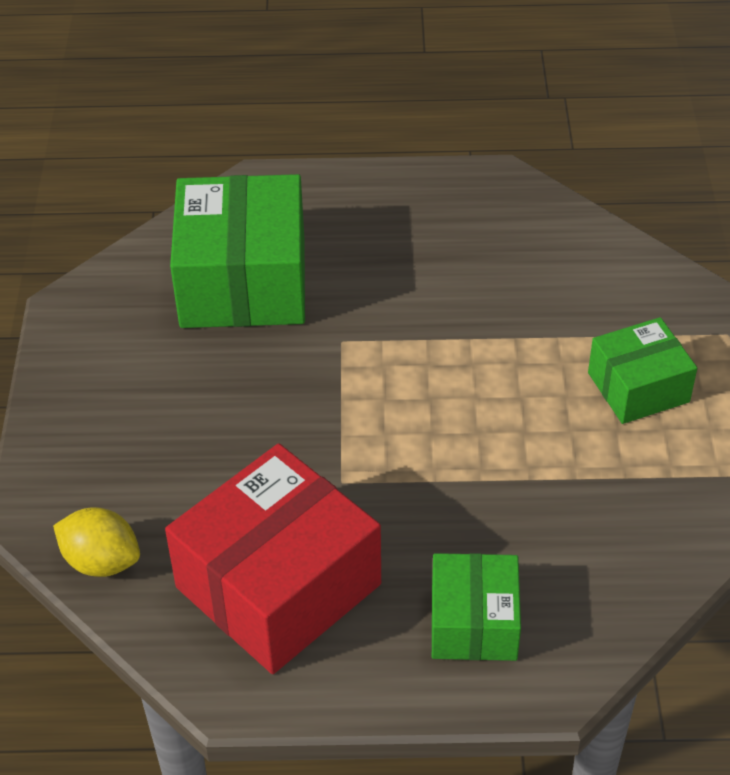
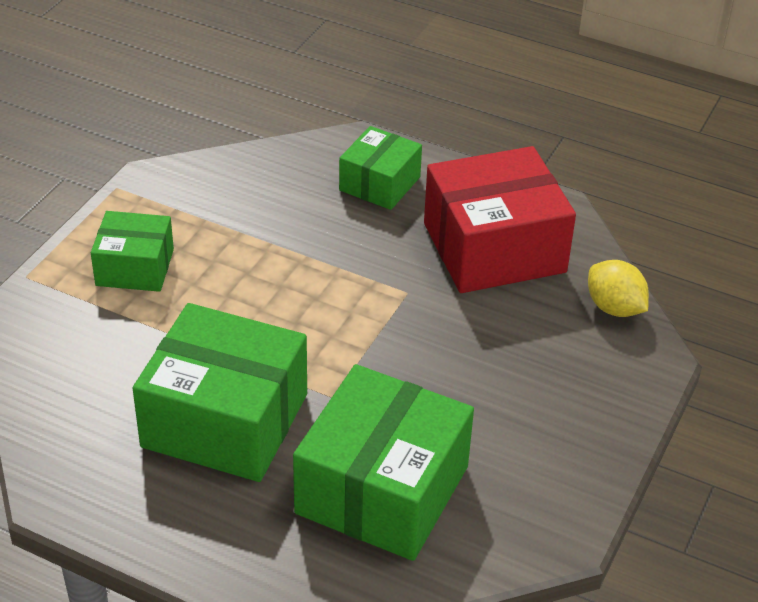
camera: 155 degrees left, 5 degrees down
(418, 282) = (225, 420): none -> green box

